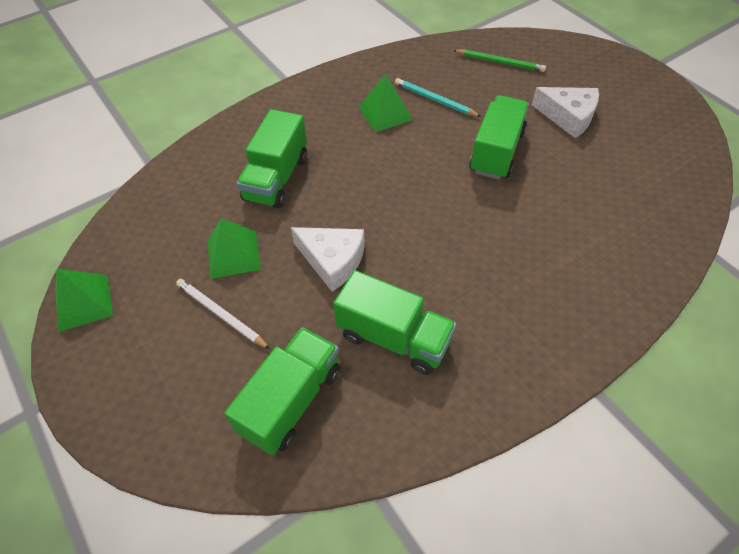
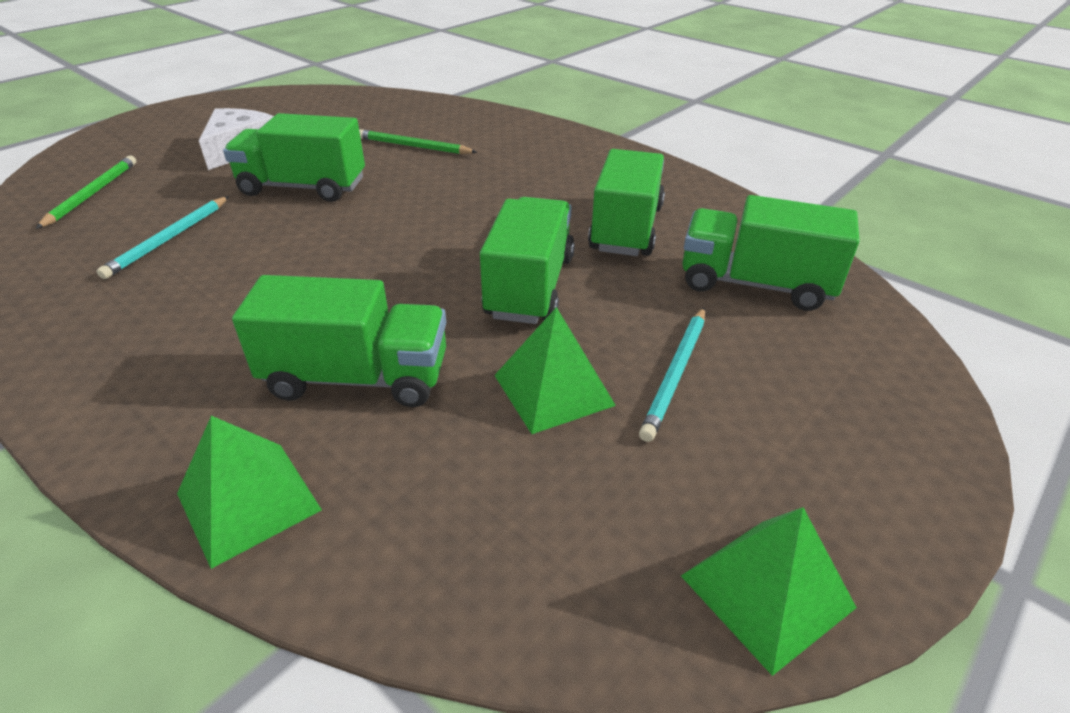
camera: 105 degrees left, 15 degrees down
(221, 315) = (676, 374): white pencil -> turquoise pencil
(332, 261) = (530, 286): white cheese -> green truck
(385, 113) = (189, 281): green pyramid -> green pyramid (248, 501)
(569, 216) = (413, 146): none -> green pencil

